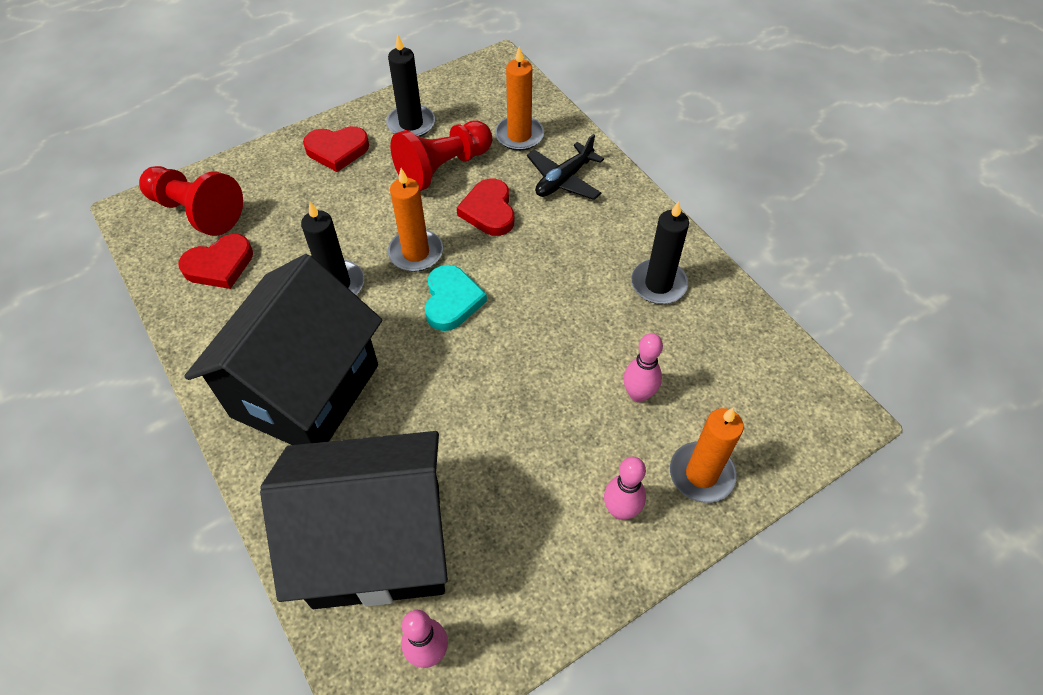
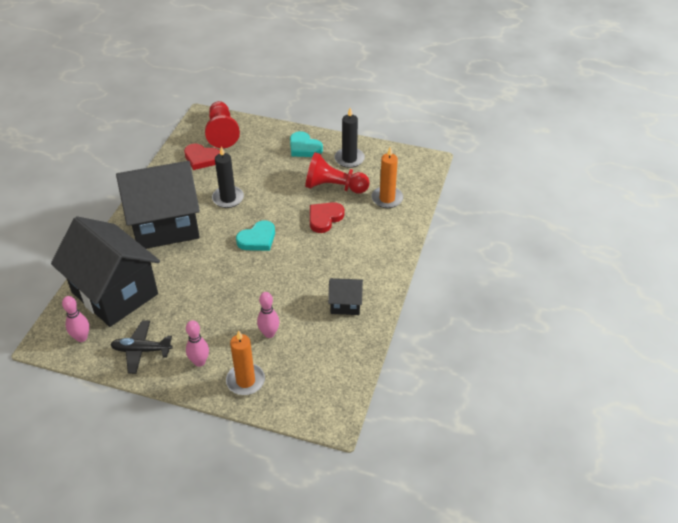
camera: 50 degrees right, 10 degrees down
(337, 150) = (304, 148): red heart -> turquoise heart
(416, 253) = (272, 211): orange candle -> none
(564, 180) = (376, 231): black plane -> black plane (141, 350)
(658, 284) = (345, 304): black candle -> black house

